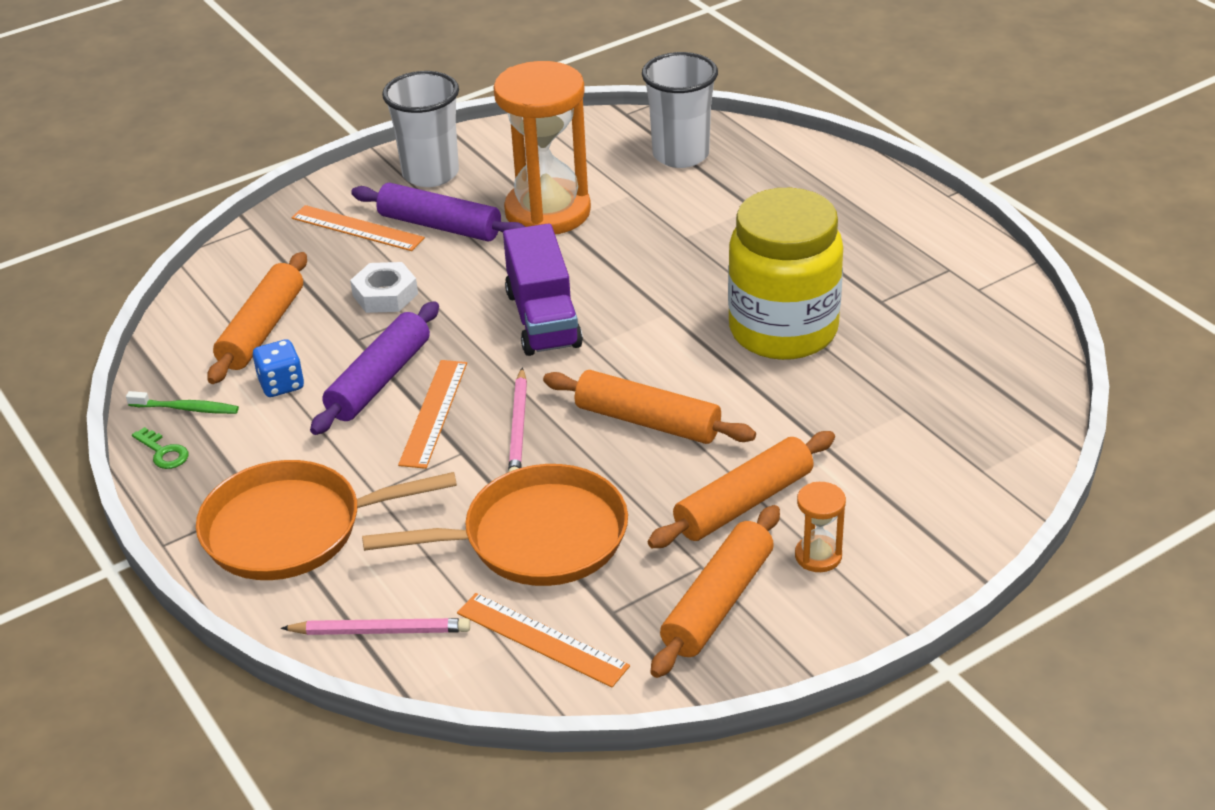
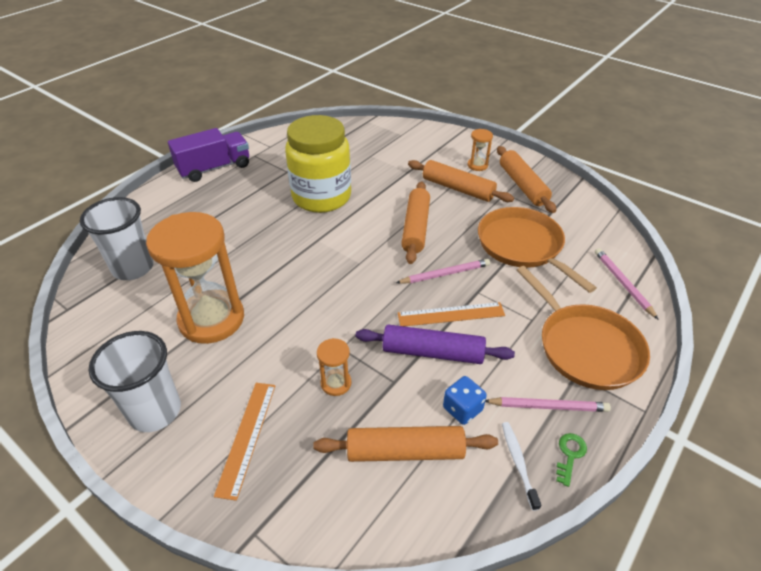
camera: 110 degrees left, 5 degrees up
(186, 408) = (518, 463): green toothbrush -> white toothbrush
(233, 457) = (548, 406): none -> pink pencil
(385, 294) = (336, 383): white nut -> orange hourglass
(440, 225) = (236, 378): purple rolling pin -> none
(541, 640) = (583, 229): orange ruler -> none
(543, 319) = (339, 289): purple truck -> purple truck (214, 168)
(718, 603) = (522, 185): orange rolling pin -> orange rolling pin turned 60 degrees clockwise

